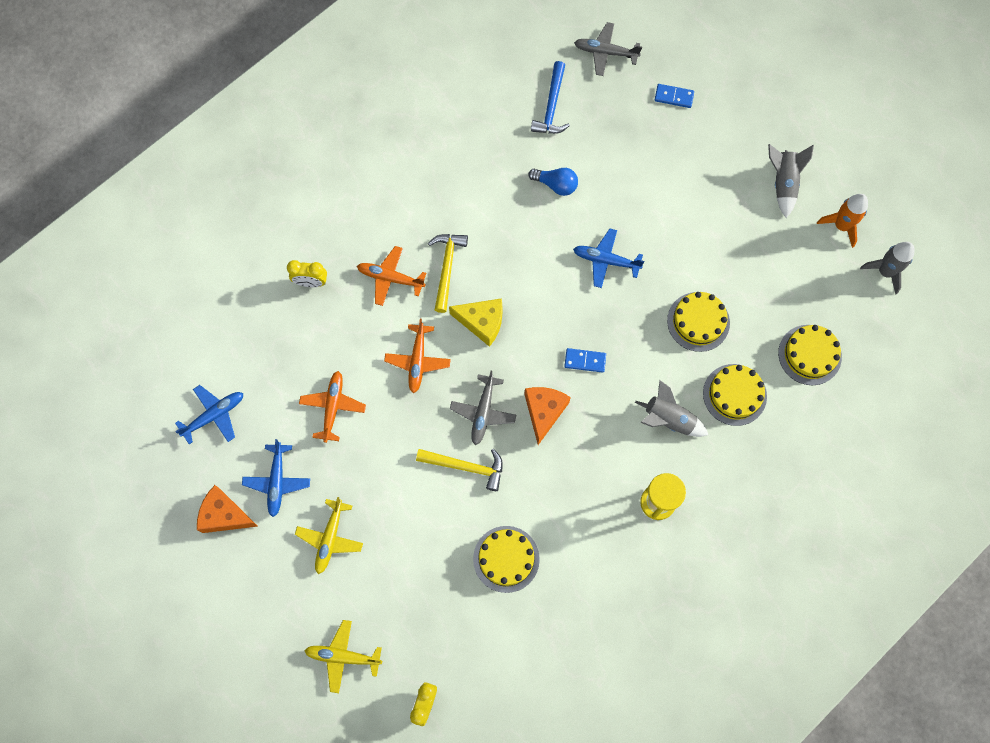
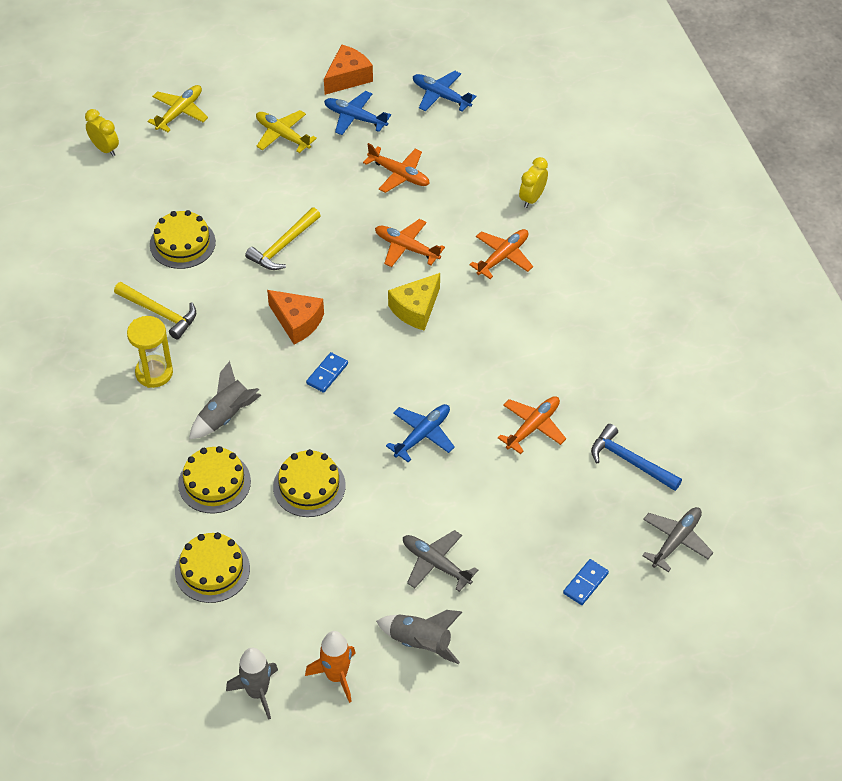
camera: 115 degrees right, 20 degrees down
(214, 415) = (441, 96): blue plane -> blue plane turned 135 degrees clockwise
(447, 268) = (489, 303): yellow hammer -> yellow hammer (160, 313)
(483, 412) = (326, 277): grey plane -> grey plane (436, 564)
(556, 185) = (533, 427): blue light bulb -> orange plane

